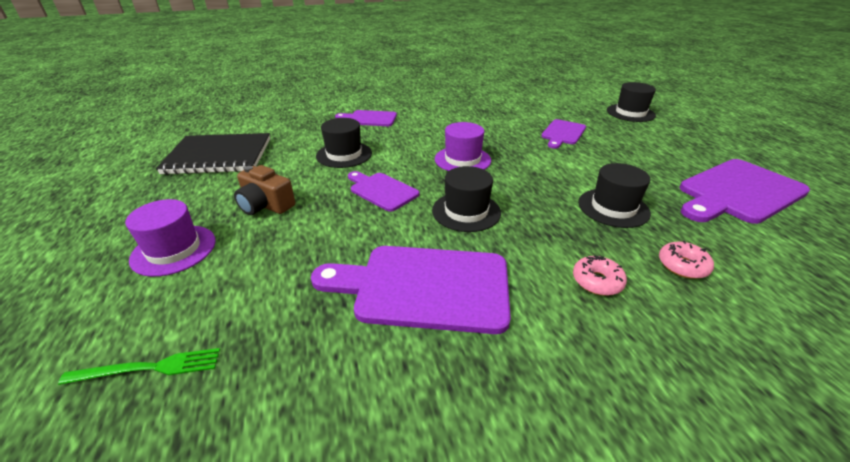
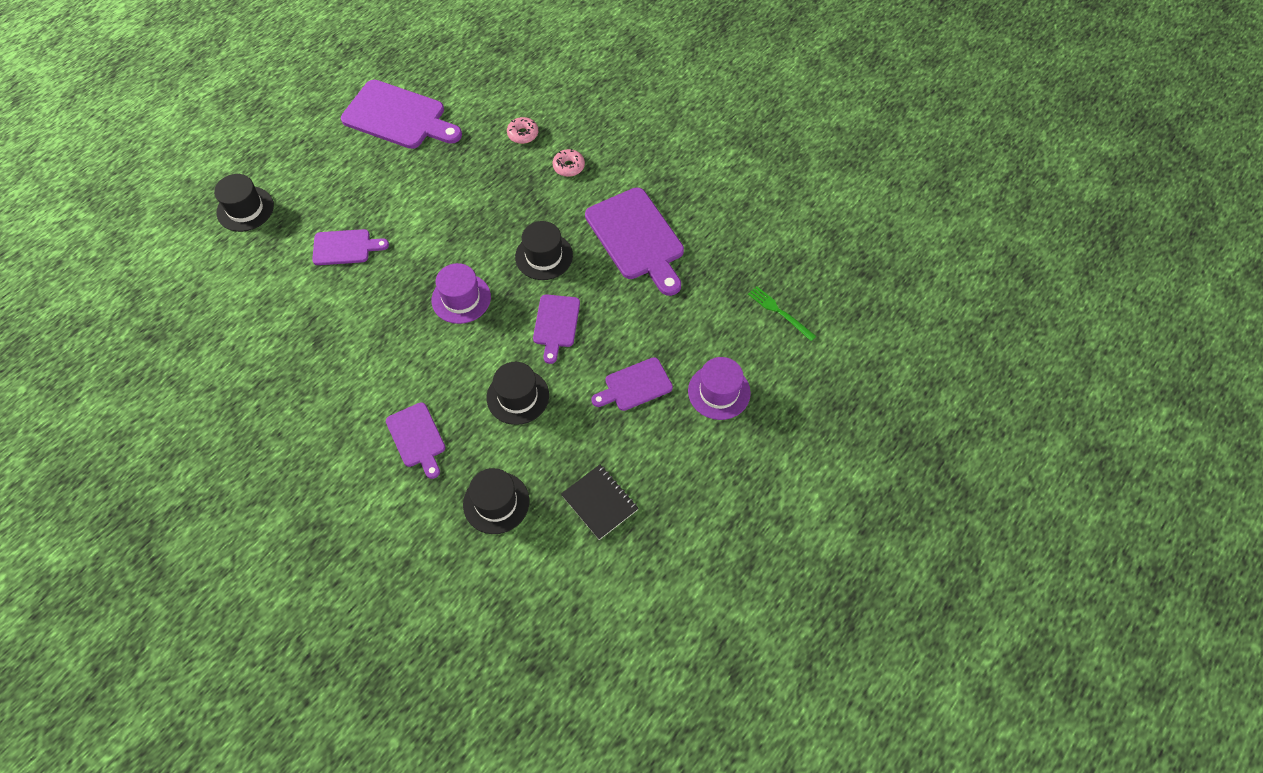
camera: 125 degrees left, 25 degrees up
(219, 156) = (599, 502): black notebook -> black notebook, size x0.59
(265, 205) = (635, 385): brown camera -> purple cutting board
(613, 208) = (474, 178): black hat -> black hat (496, 502)

